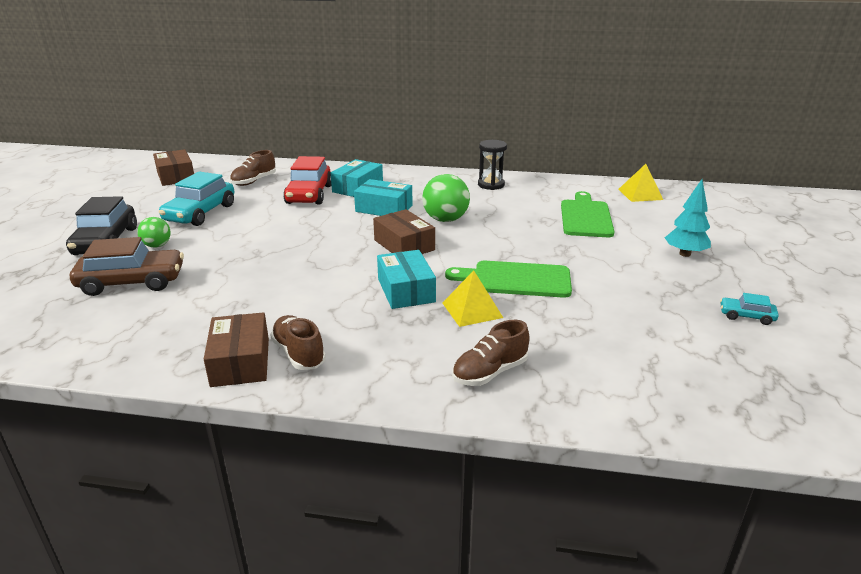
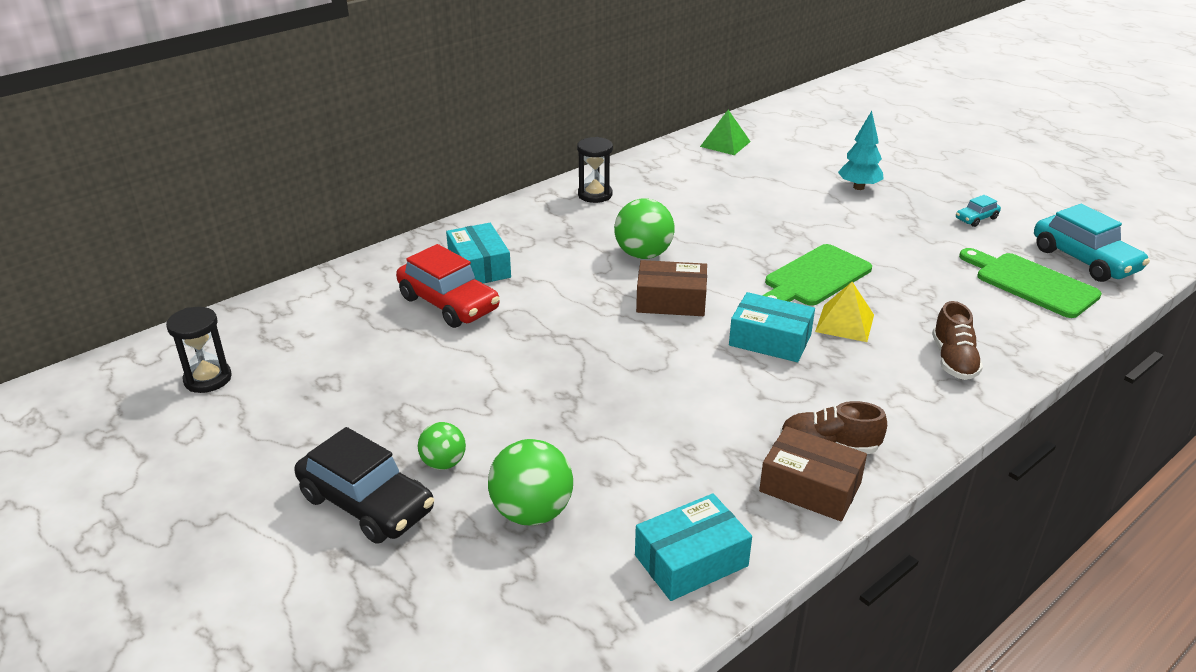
camera: 50 degrees left, 5 degrees up
(132, 282) = (532, 512): brown car -> green ball
(176, 176) = (208, 379): brown box -> black hourglass
(200, 213) = (385, 399): turquoise car -> turquoise car (1084, 260)
(254, 181) = (338, 325): brown shoe -> none
(384, 208) = (564, 275): turquoise box -> turquoise box (691, 560)
(585, 217) = (736, 189): green cutting board -> green cutting board (1031, 283)
(640, 194) = (725, 144): yellow pyramid -> green pyramid

